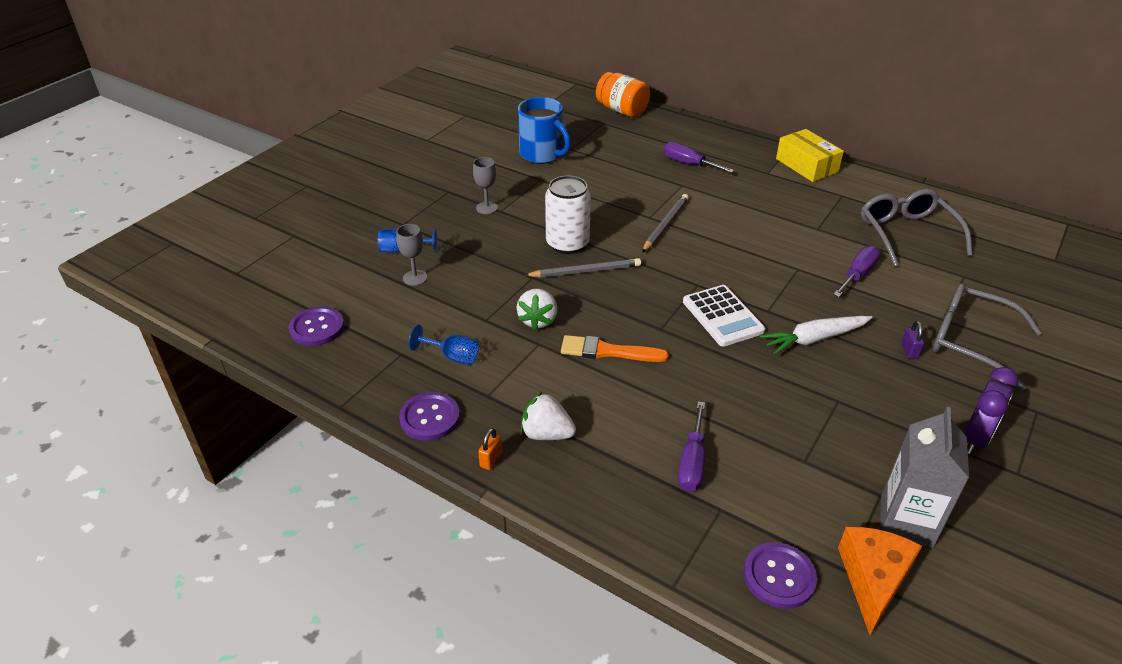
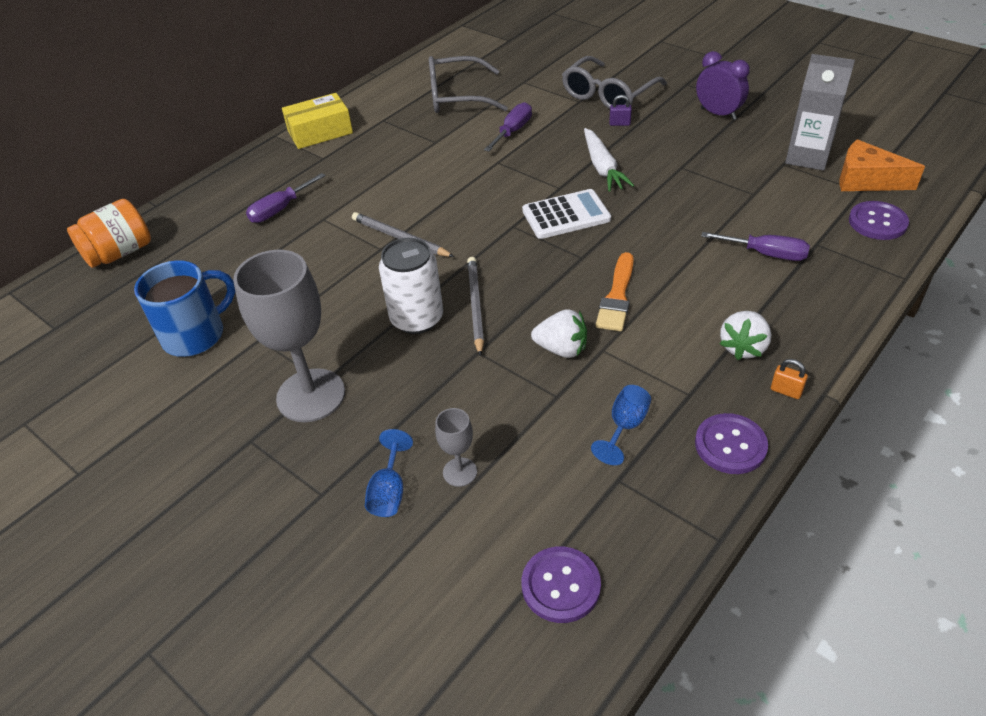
camera: 80 degrees left, 5 degrees up
(486, 208) = (311, 395): grey goblet -> grey goblet, size x2.18
(857, 275) = (513, 131): purple screwdriver -> purple screwdriver turned 75 degrees clockwise

